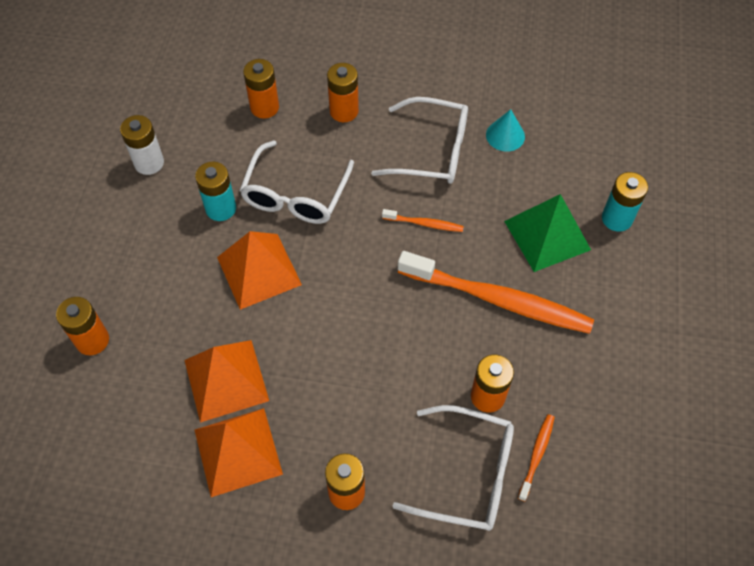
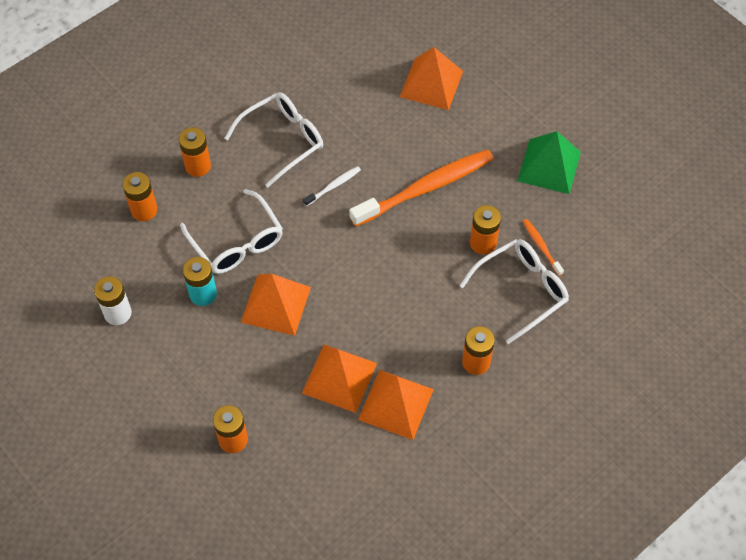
camera: 50 degrees left, 0 degrees up
(424, 224) = (333, 186): orange toothbrush -> white toothbrush
(505, 135) = (312, 92): turquoise cone -> none
(547, 235) = (407, 128): green pyramid -> green pyramid (549, 166)
(617, 218) = (431, 83): turquoise battery -> orange pyramid

